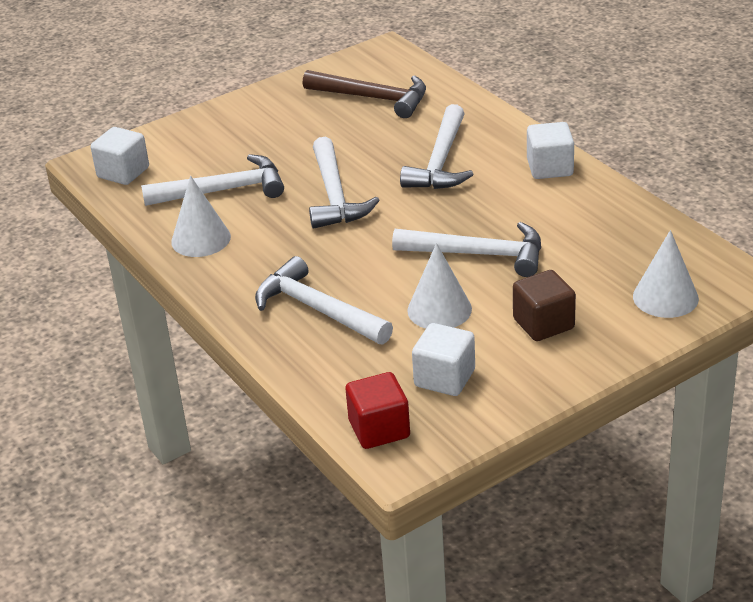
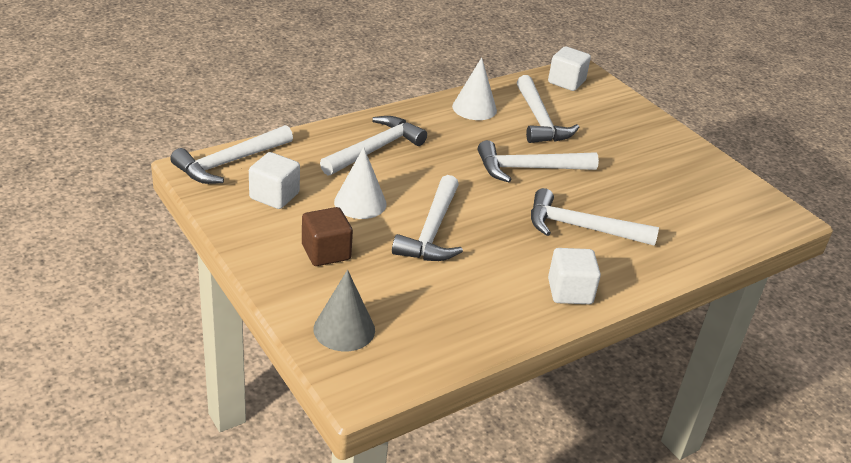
camera: 85 degrees right, 0 degrees up
(374, 98) = (691, 202): brown hammer -> none
(379, 429) = (229, 163): red cube -> white hammer
(665, 297) = (344, 329): white cone -> grey cone

